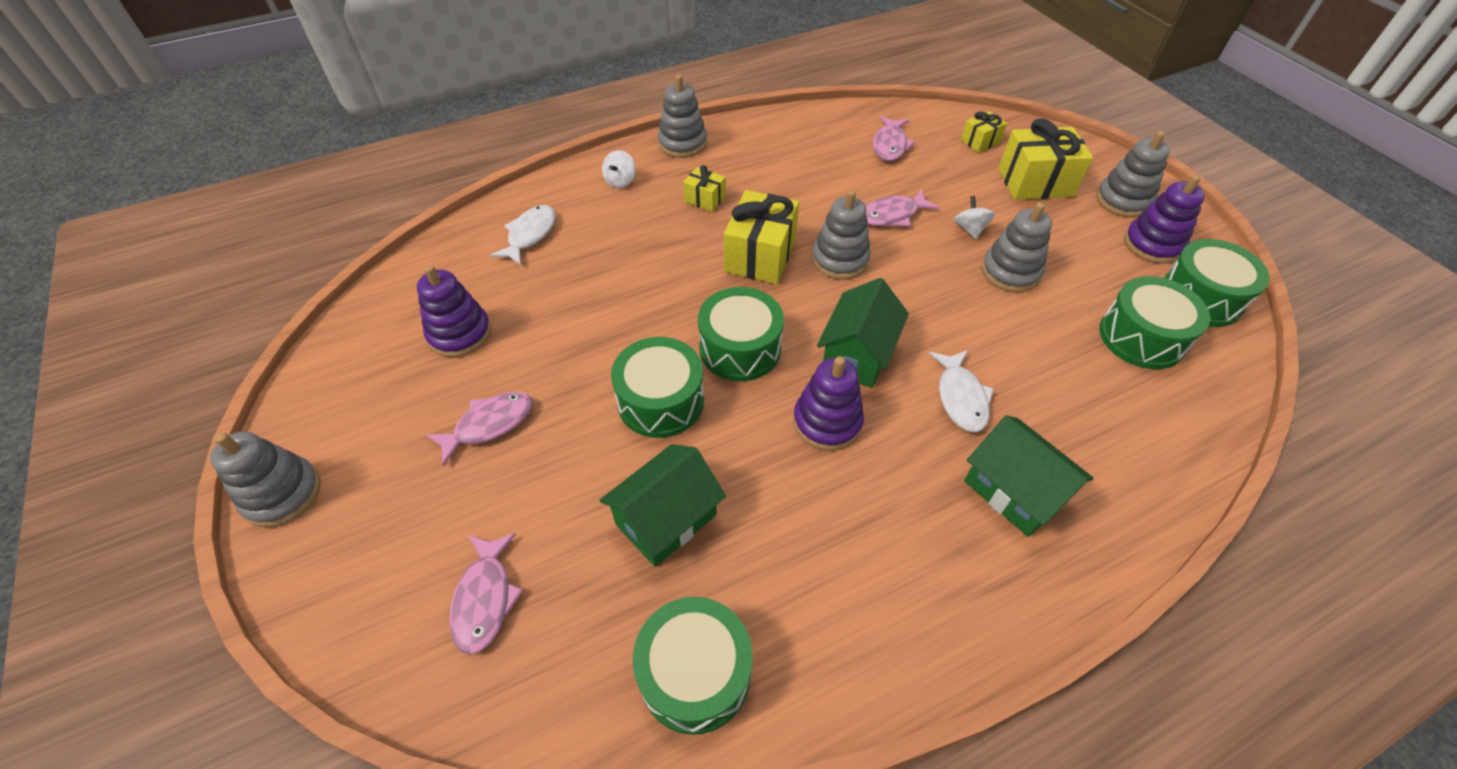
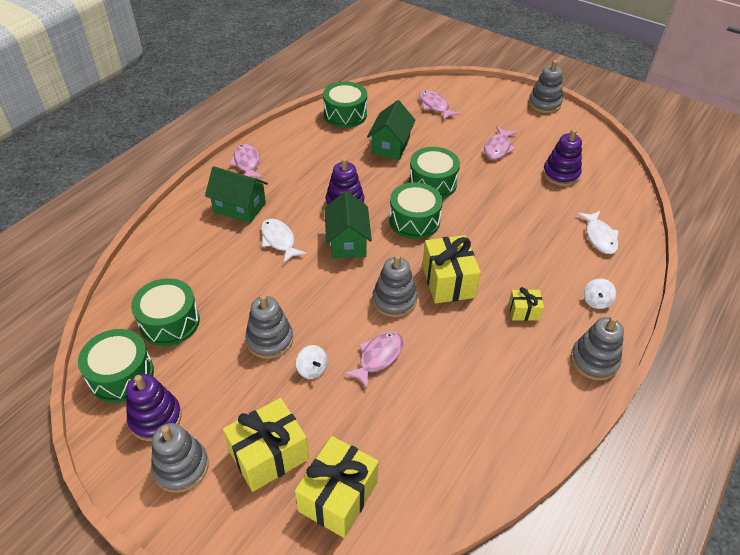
camera: 150 degrees right, 5 degrees down
(620, 181) = (596, 301): white spinning top -> white spinning top turned 150 degrees counterclockwise
(889, 145) = (422, 445): pink fish -> pink fish (247, 163)
(980, 141) = (338, 496): yellow gift -> yellow gift, size x1.90

